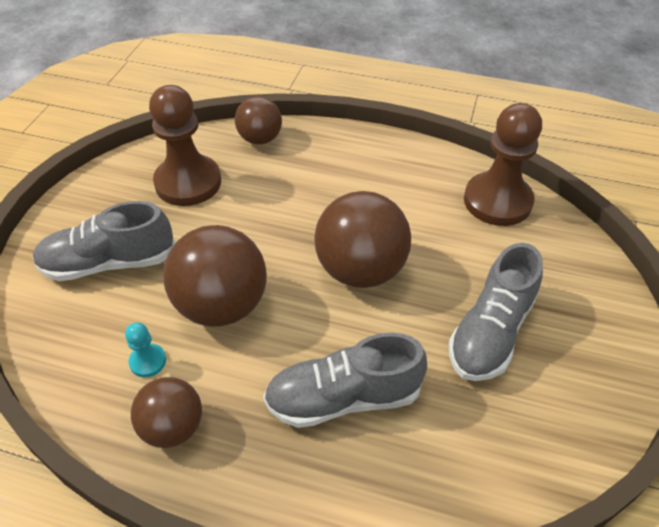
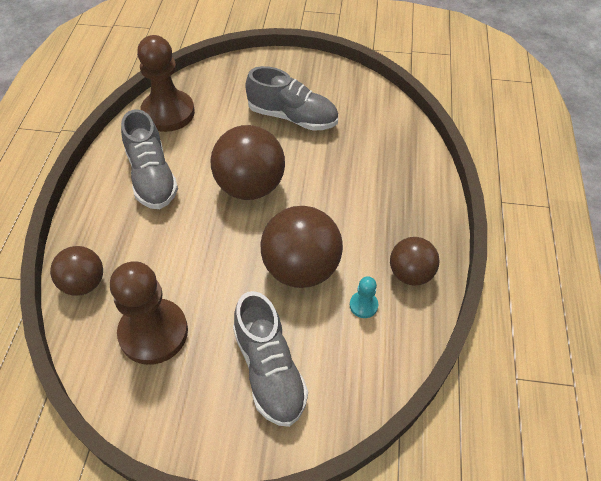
camera: 100 degrees left, 5 degrees up
(343, 398) = (361, 185): grey shoe -> grey shoe (152, 177)

